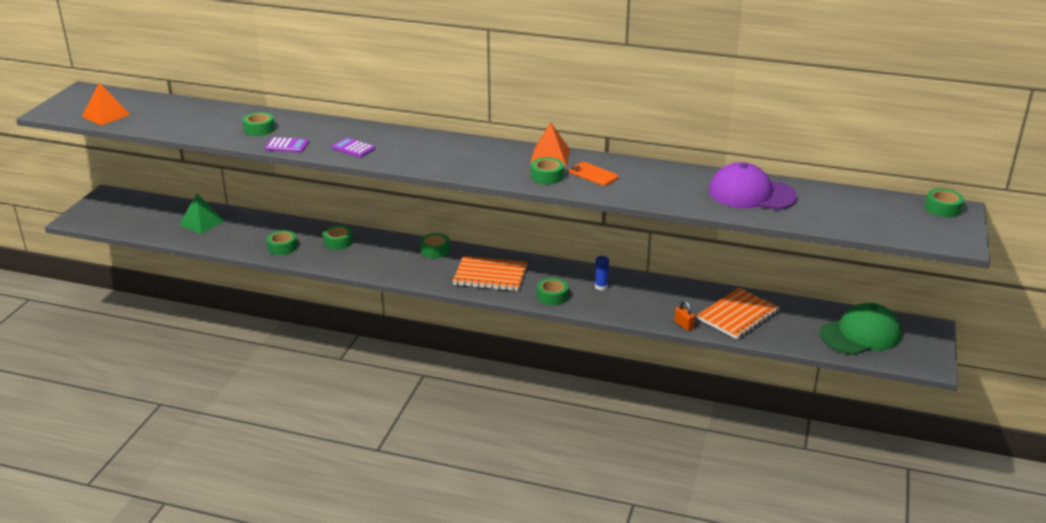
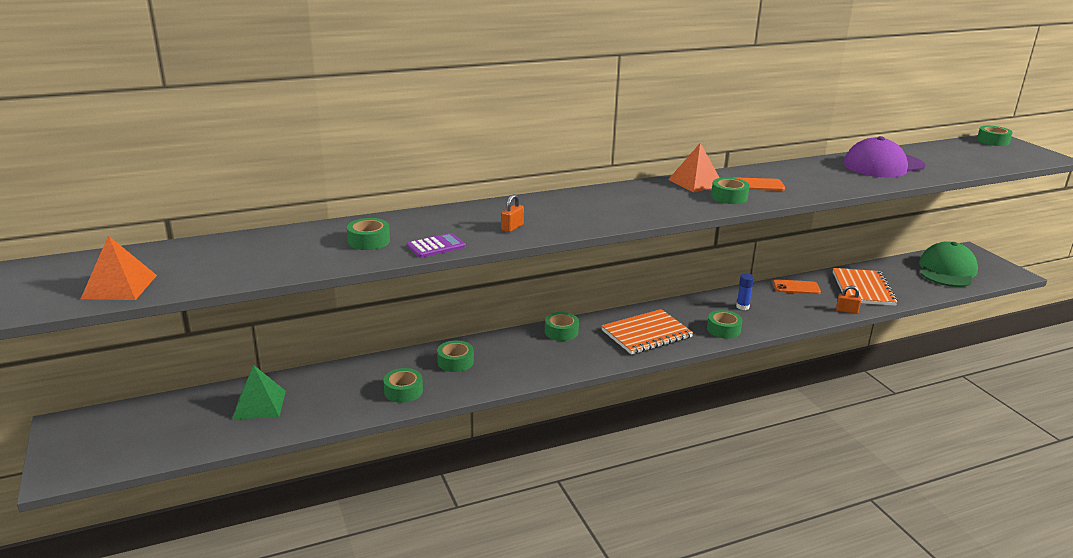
camera: 40 degrees left, 5 degrees down
(353, 148) = (512, 227): purple calculator -> orange padlock
(678, 291) = (796, 287): none -> orange phone

